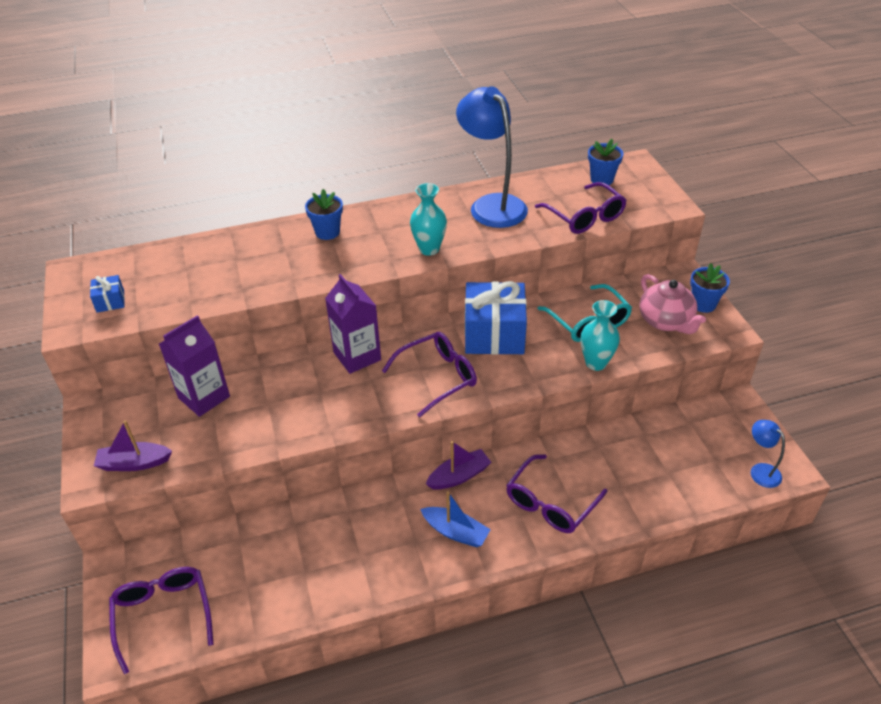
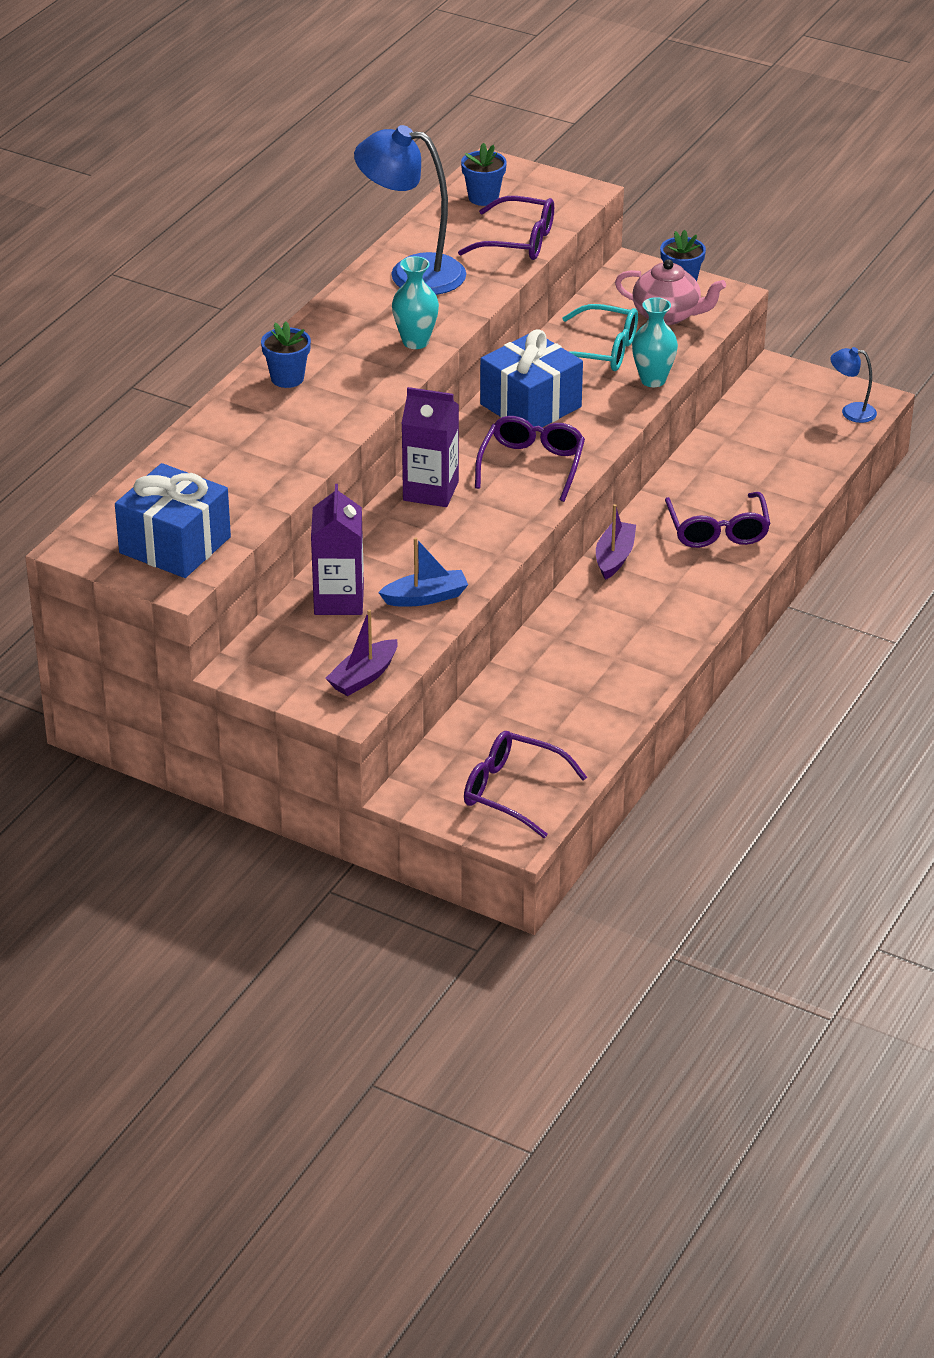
camera: 45 degrees left, 5 degrees down
(110, 301) = (175, 545): blue gift -> blue gift, size x2.23
(455, 532) = (669, 595): blue boat -> blue boat (425, 597)

